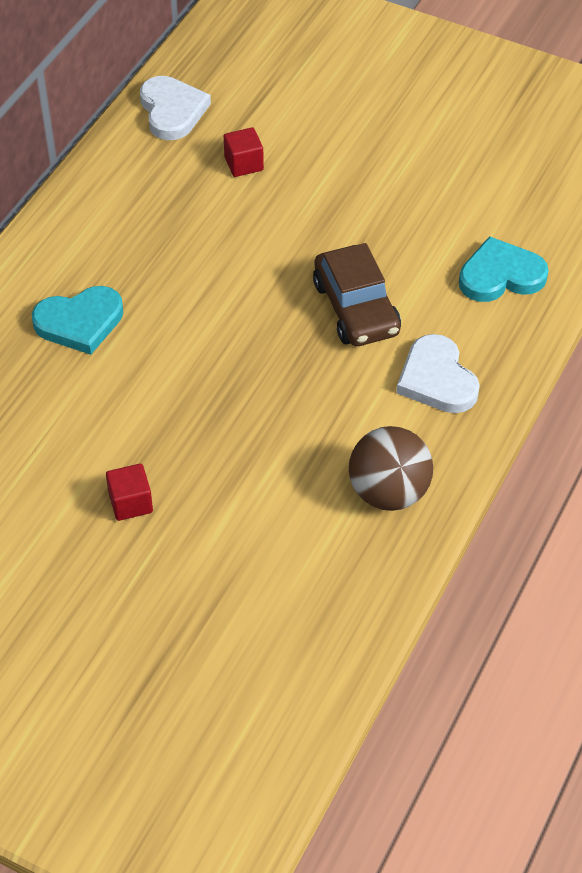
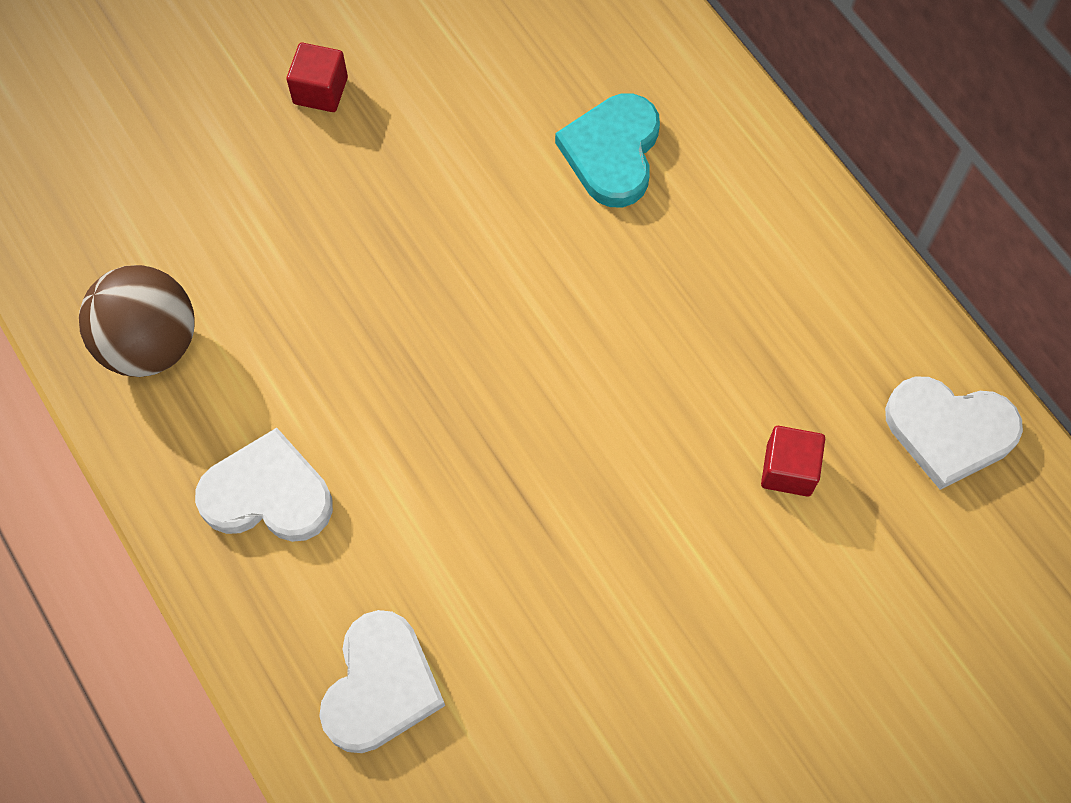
camera: 120 degrees right, 15 degrees up
(356, 308) = (441, 466): brown car -> none
(500, 275) = (380, 686): turquoise heart -> white heart

